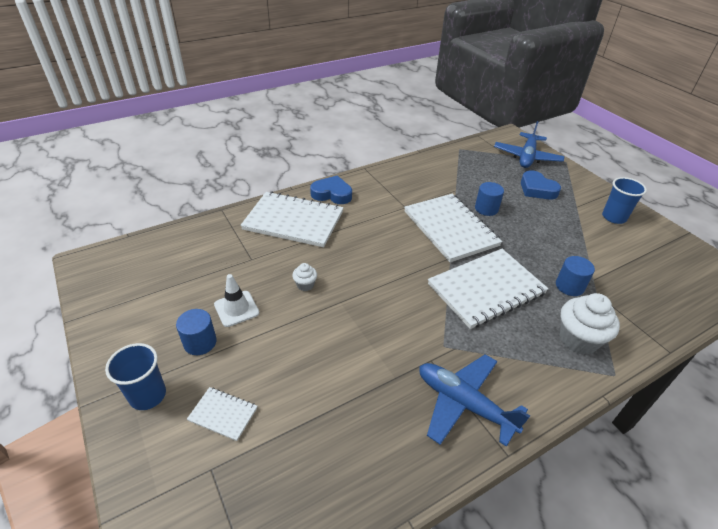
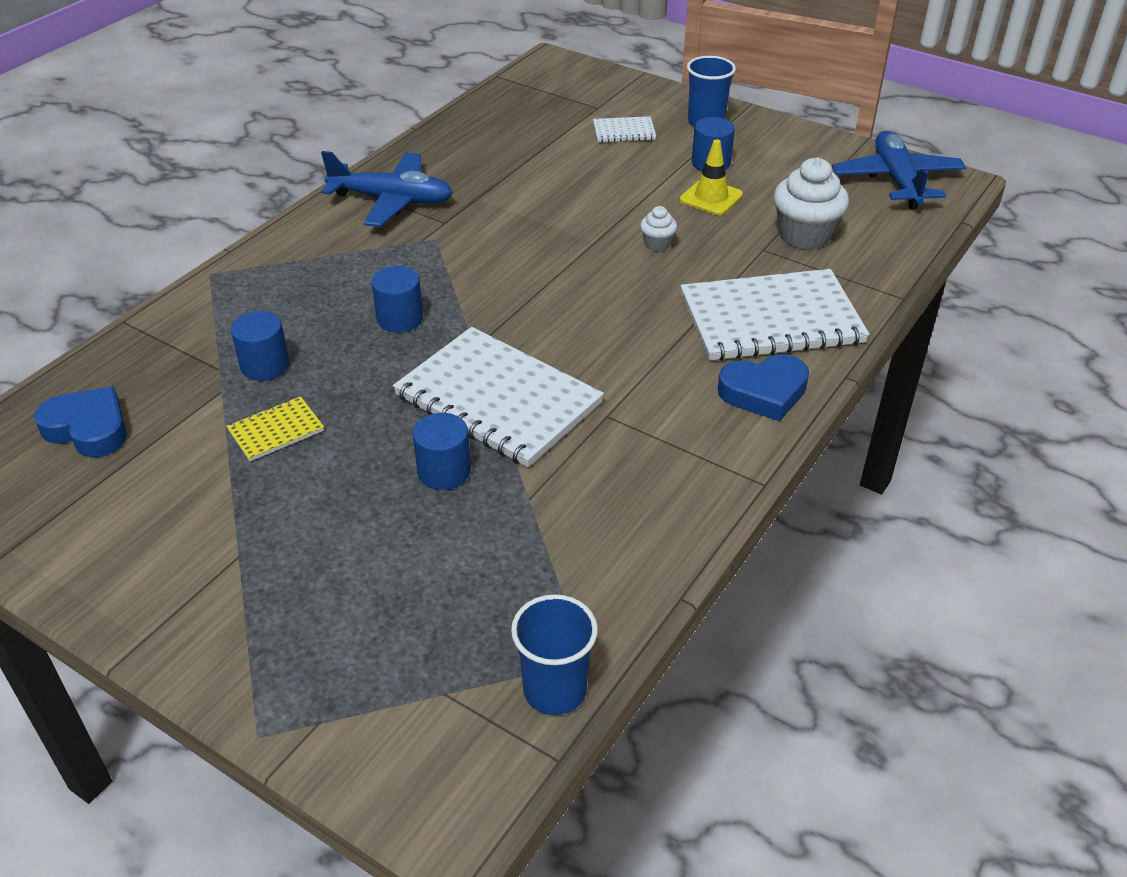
camera: 155 degrees right, 0 degrees up
(236, 309) = (711, 197): white traffic cone -> yellow traffic cone
(486, 289) = (400, 318): white notebook -> blue cylinder
(527, 157) = (380, 706): blue plane -> blue plane (896, 180)
(537, 189) = (338, 577): blue heart -> blue heart (88, 429)
(562, 249) = (276, 430): none -> yellow notebook
(578, 340) = (256, 296): white cupcake -> white cupcake (804, 235)
(614, 217) = (151, 554): blue cup -> blue cup (555, 690)

